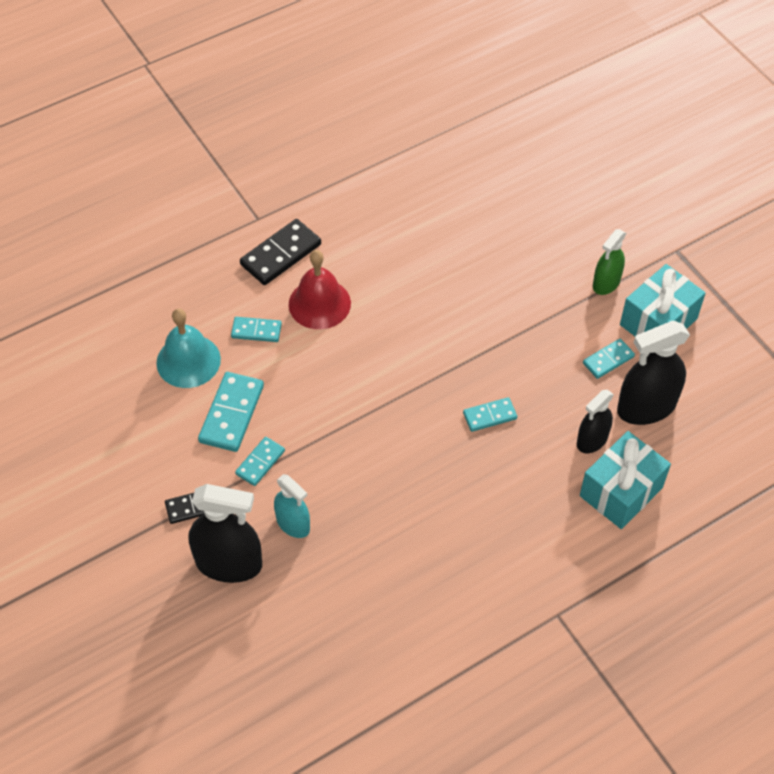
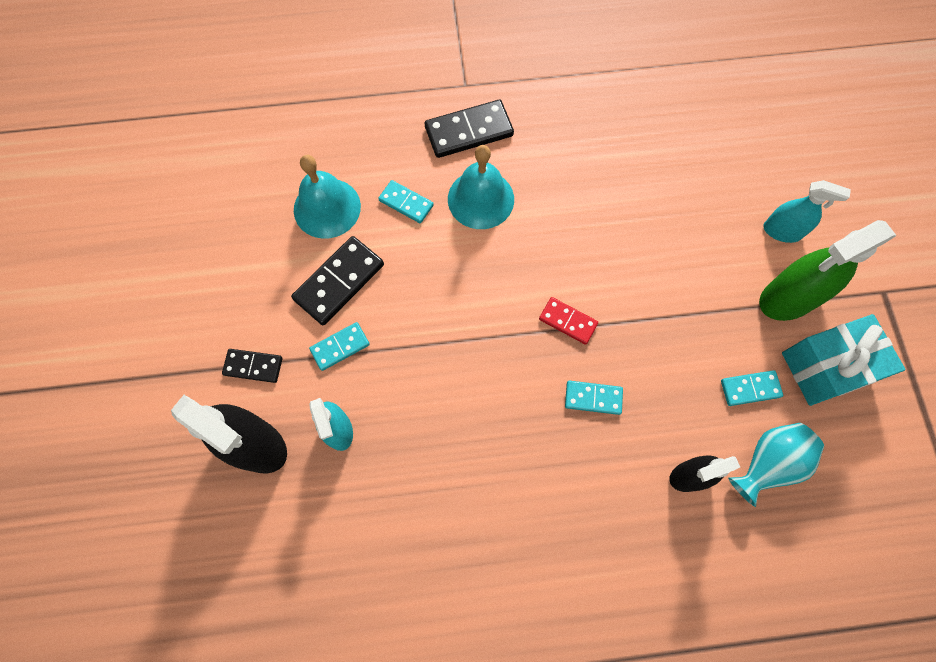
camera: 25 degrees right, 15 degrees up
(231, 414) = (339, 282): turquoise domino -> black domino
(319, 303) = (481, 199): red bell -> turquoise bell
(441, 368) = (568, 321): none -> red domino
(578, 235) = (782, 231): none -> turquoise spray bottle
(606, 283) = (788, 298): green spray bottle -> green spray bottle, size x1.66
(621, 491) = (694, 552): turquoise gift -> none
(646, 407) = (767, 463): black spray bottle -> turquoise vase

